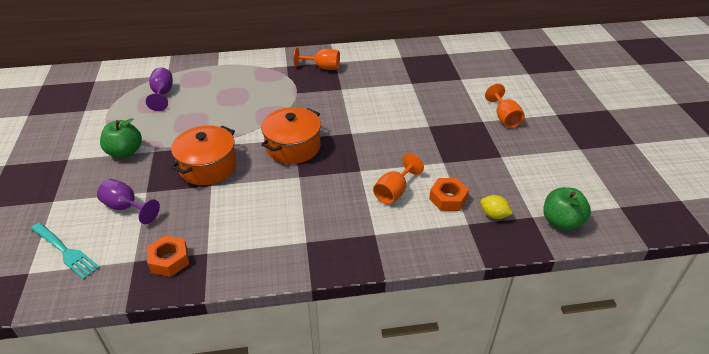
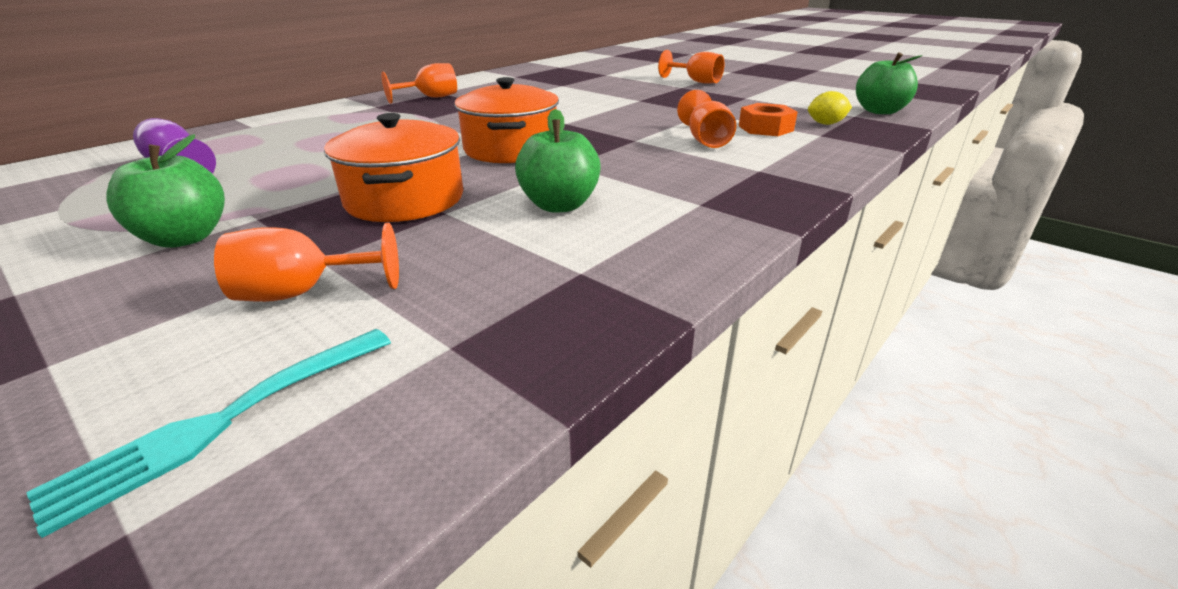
camera: 40 degrees left, 10 degrees down
(66, 251) = (222, 422): turquoise fork -> turquoise fork turned 135 degrees clockwise
(126, 207) = (303, 293): purple goblet -> orange goblet
(169, 260) = (527, 310): orange nut -> none
(253, 206) = (559, 205): none -> green apple

